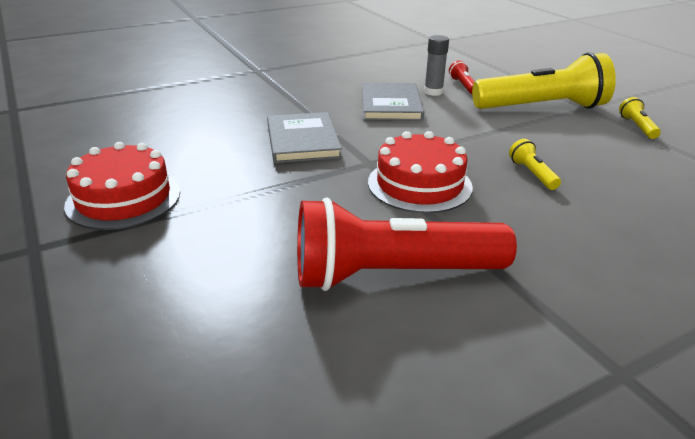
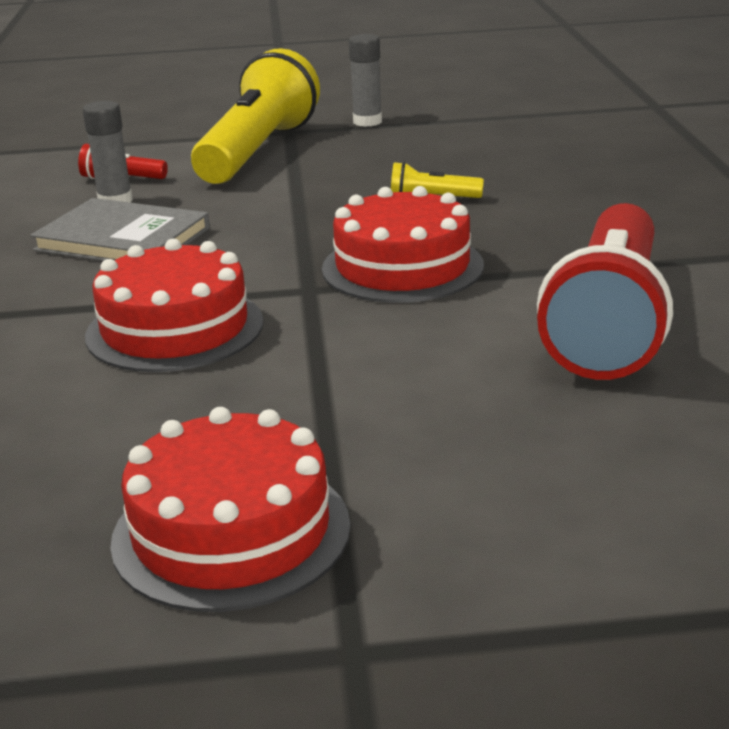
camera: 65 degrees left, 5 degrees down
(303, 141) = (175, 328): grey book -> red cake
(637, 127) = (367, 122): yellow flashlight -> grey glue stick

